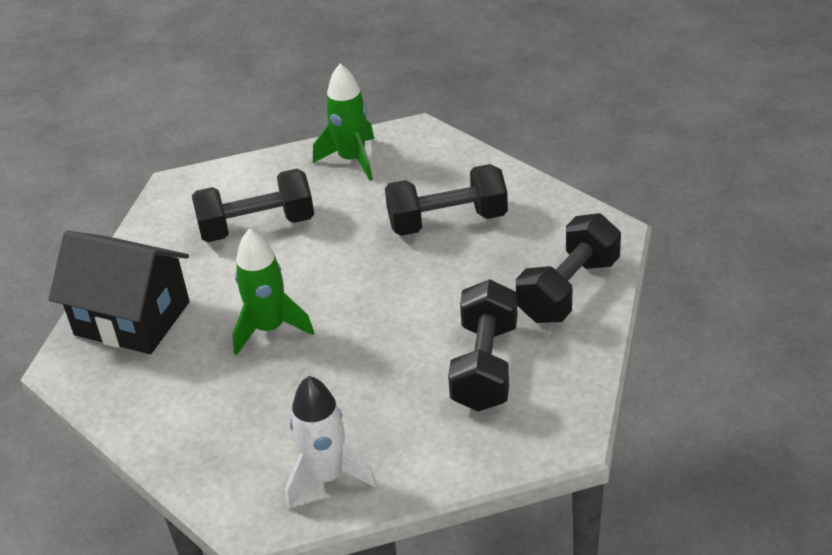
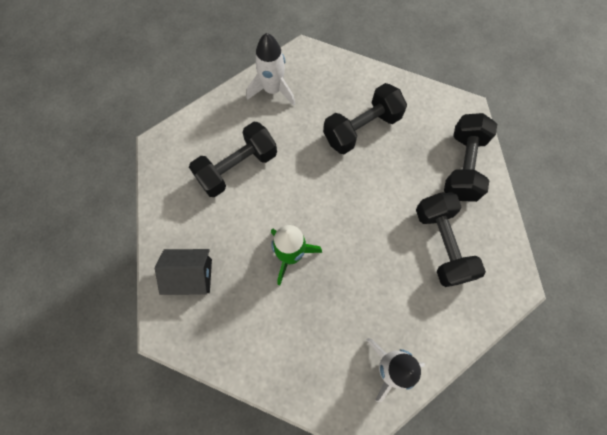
camera: 25 degrees left, 30 degrees up
(132, 318) = (191, 275): black house -> black house, size x0.62
(352, 159) = (273, 90): green rocket -> white rocket

